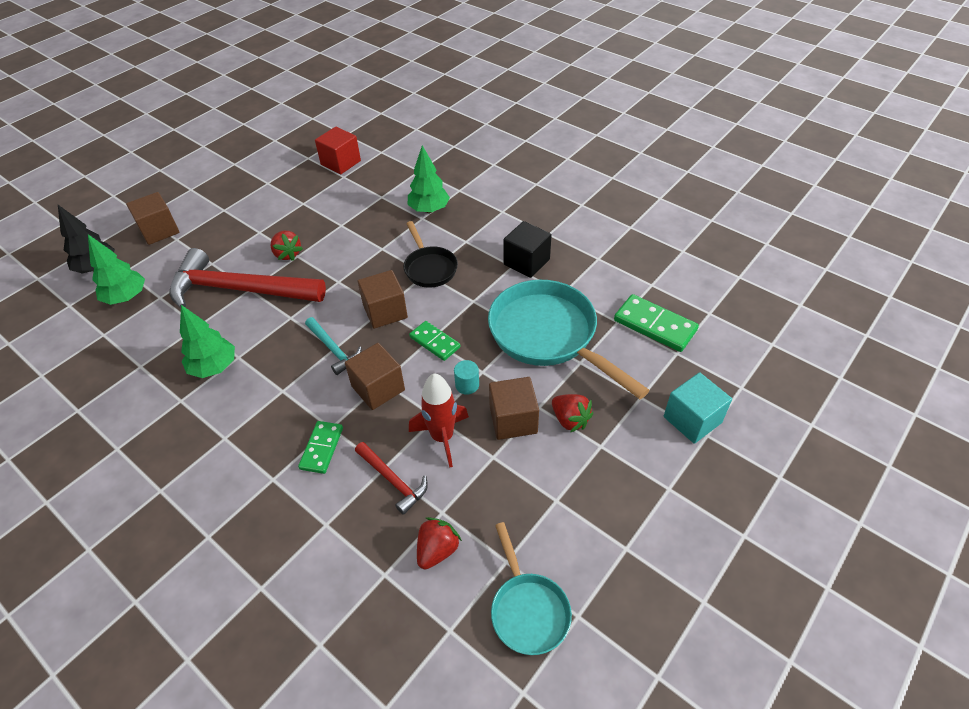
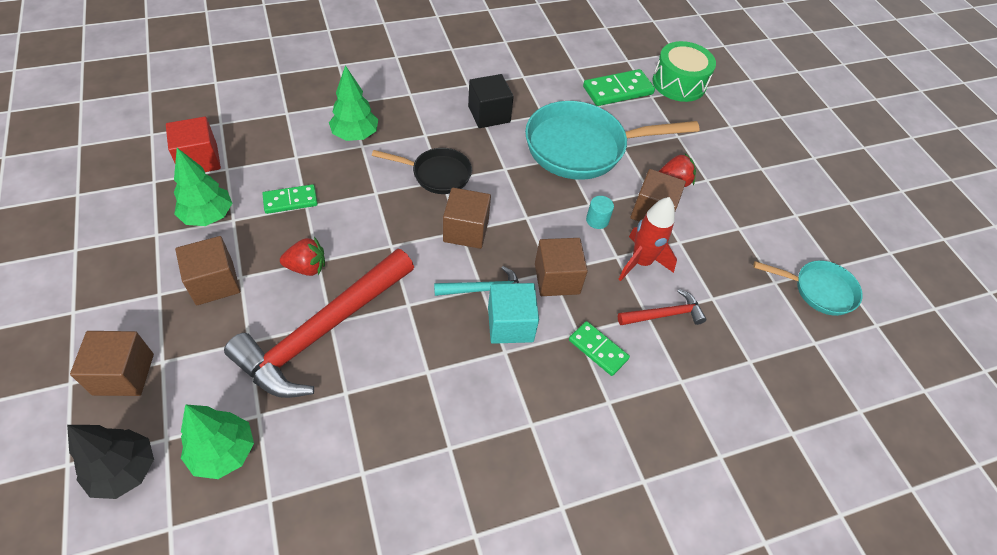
camera: 65 degrees left, 5 degrees up
(214, 367) = (426, 398): green tree -> green tree (208, 216)
(247, 225) = (214, 283): none -> brown cube
(435, 342) = (533, 216): green domino -> green domino (290, 201)
(437, 550) = (745, 317): red strawberry -> none
(692, 420) = (714, 124): turquoise cube -> turquoise cube (510, 324)
(723, 365) = (679, 83): none -> green drum

